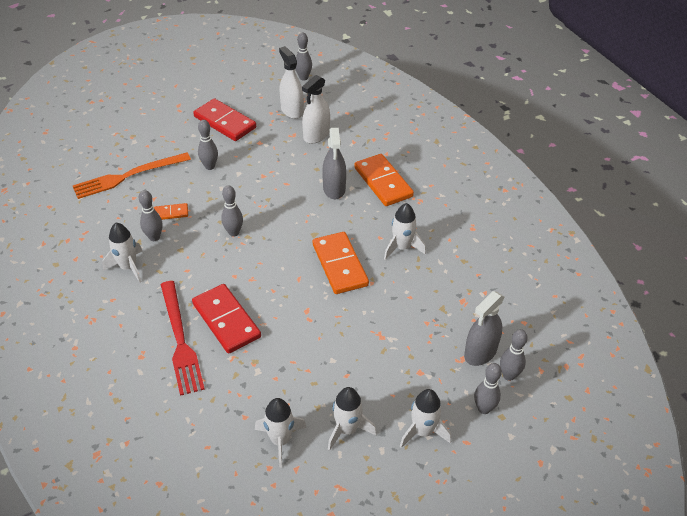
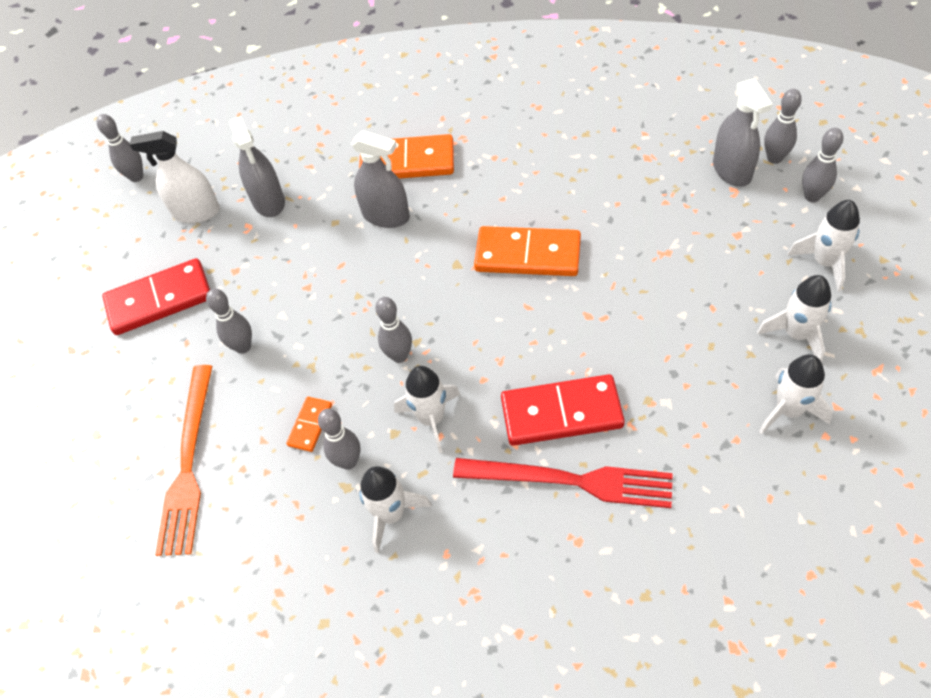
camera: 55 degrees left, 10 degrees up
(316, 135) = (268, 201): white spray bottle -> grey spray bottle
(402, 247) = (533, 182): white rocket -> white rocket (431, 418)

